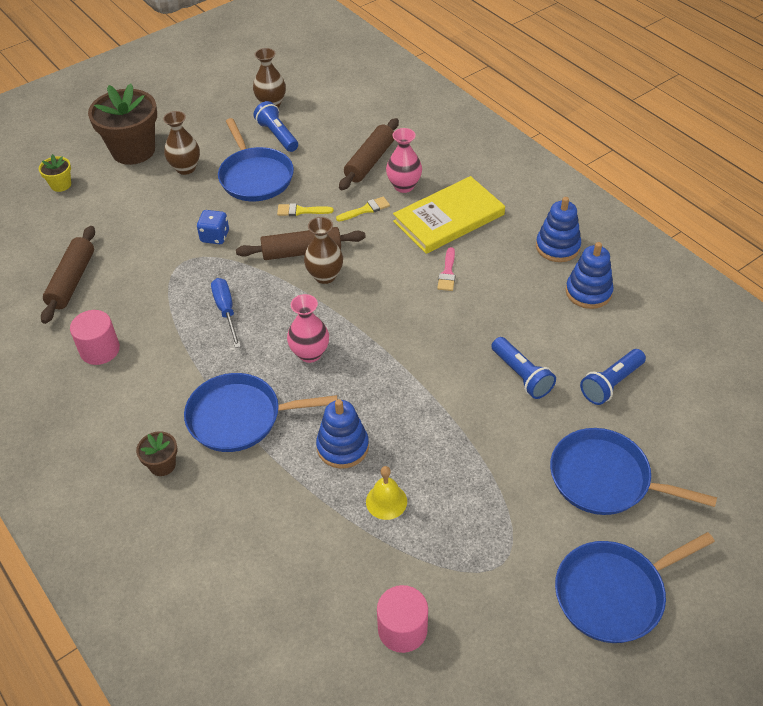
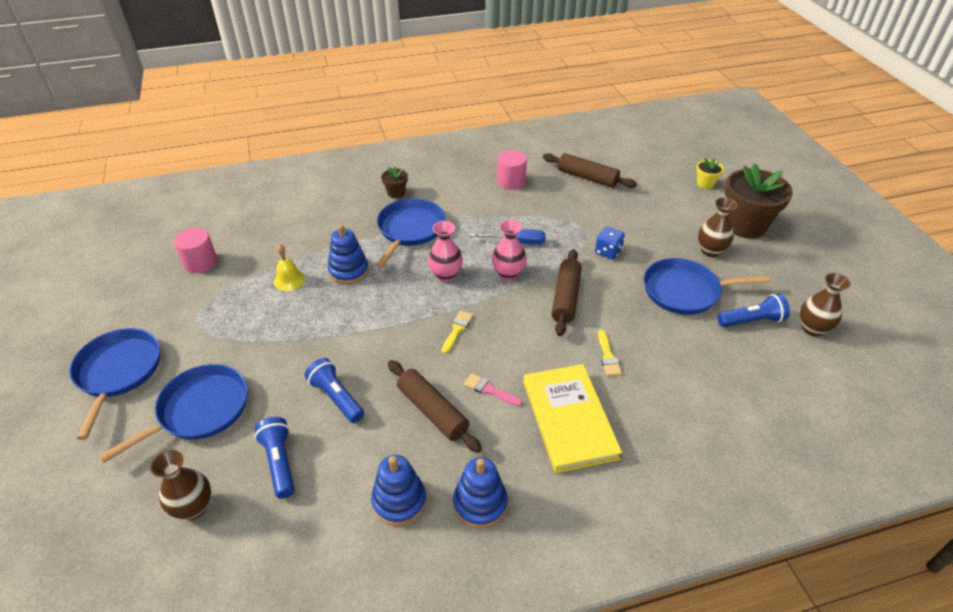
camera: 110 degrees right, 5 degrees down
(301, 211) = (623, 310): yellow brush -> yellow brush (457, 330)
(325, 276) = (528, 305): brown vase -> brown vase (193, 507)
(369, 161) = (688, 382): brown rolling pin -> brown rolling pin (433, 411)
(404, 186) = (636, 398): pink vase -> pink vase (508, 274)
(521, 375) = (336, 397): blue flashlight -> blue flashlight turned 60 degrees clockwise

